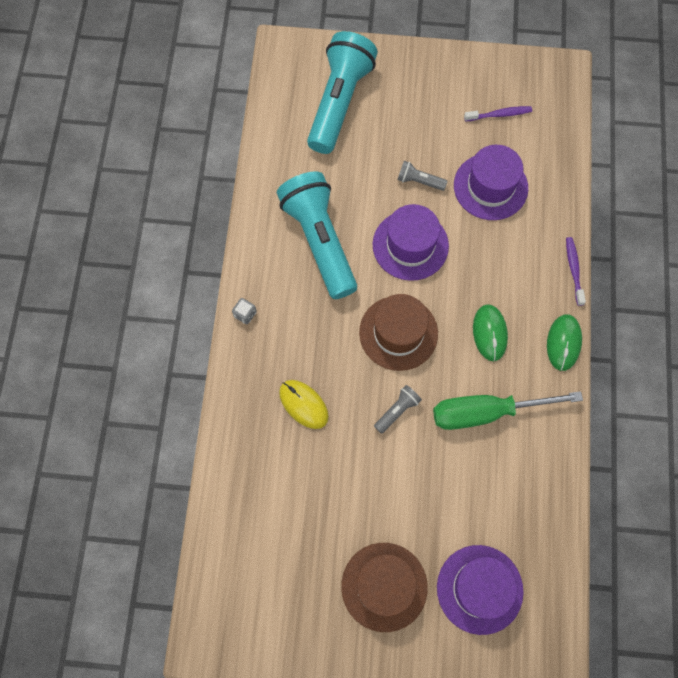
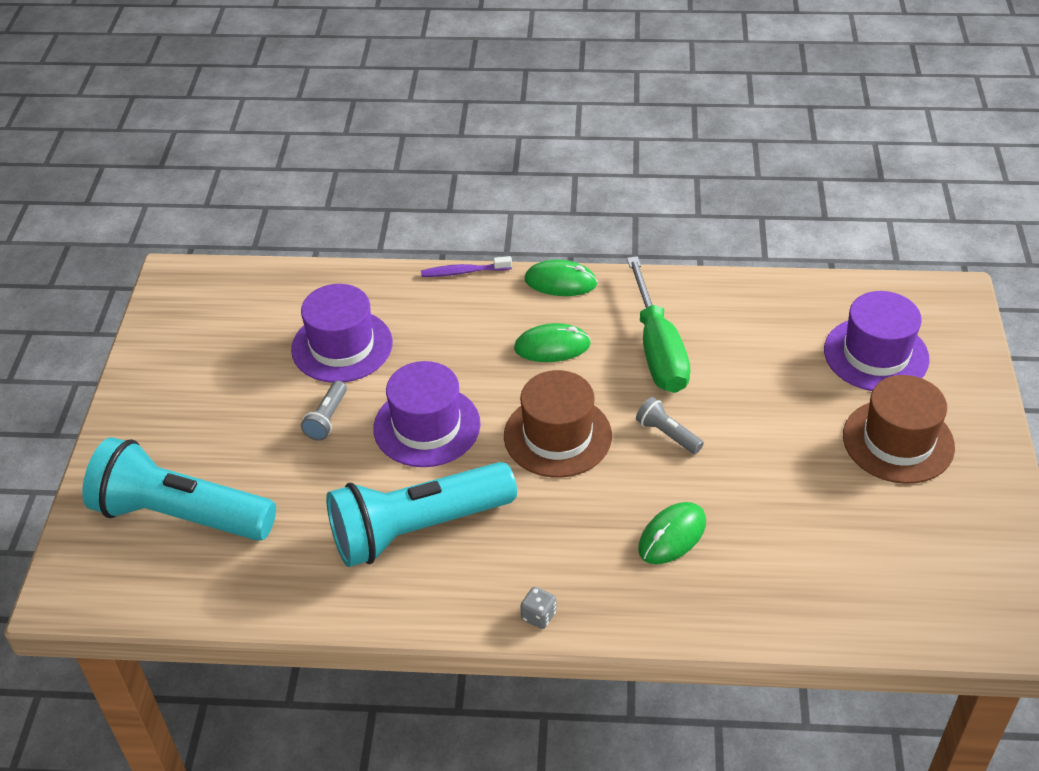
camera: 90 degrees left, 25 degrees down
(303, 404) = (672, 536): yellow mouse -> green mouse
(499, 114) = (232, 337): purple toothbrush -> none

